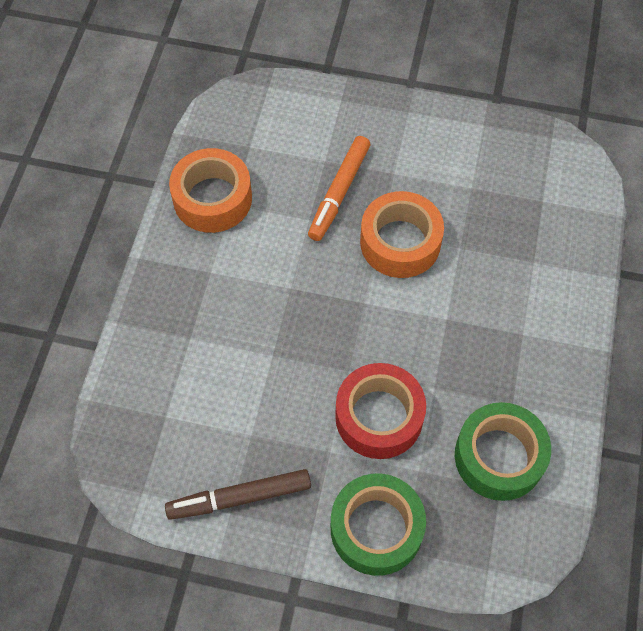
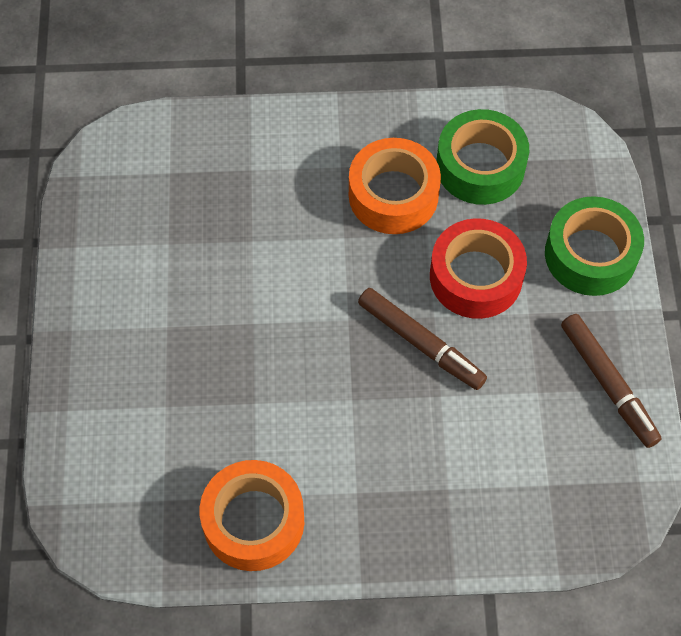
camera: 105 degrees left, 0 degrees up
(326, 353) = (421, 343): none -> brown marker
(339, 192) = (209, 379): orange marker -> none
(400, 242) = (261, 300): orange tape -> orange tape (393, 195)

